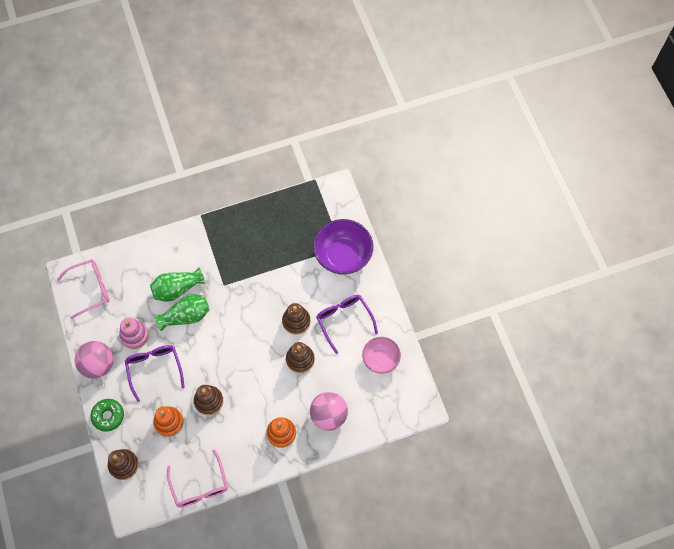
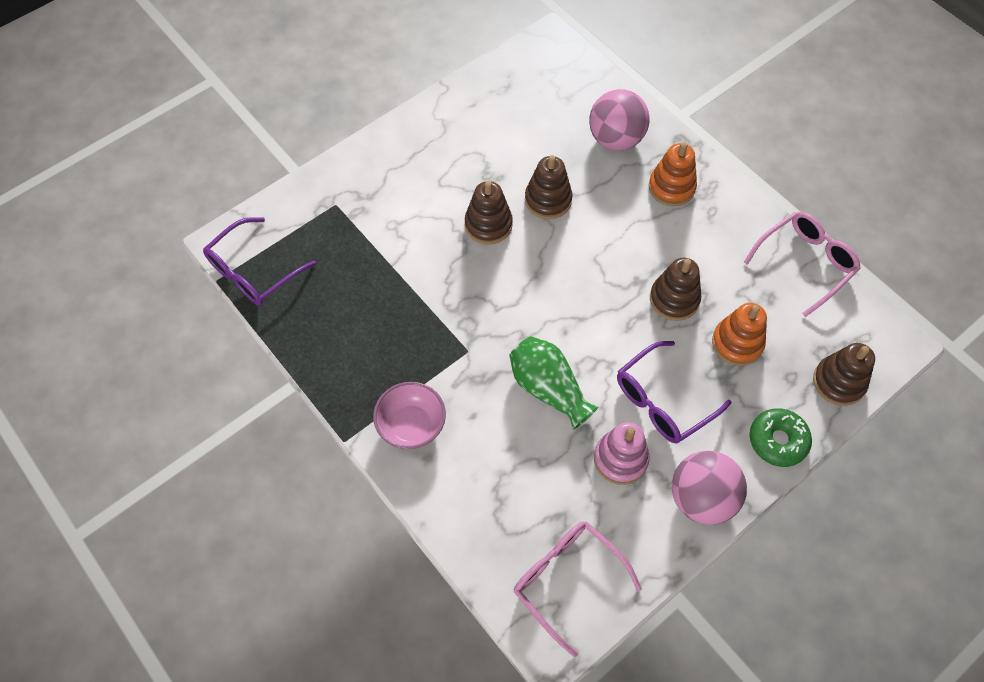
camera: 110 degrees left, 5 degrees down
(177, 289) = (505, 423): green vase -> none
(343, 255) = (350, 197): purple bowl -> none
(344, 320) = (460, 164): purple glasses -> purple glasses (253, 271)
(380, 359) = (502, 103): pink bowl -> pink bowl (411, 425)

